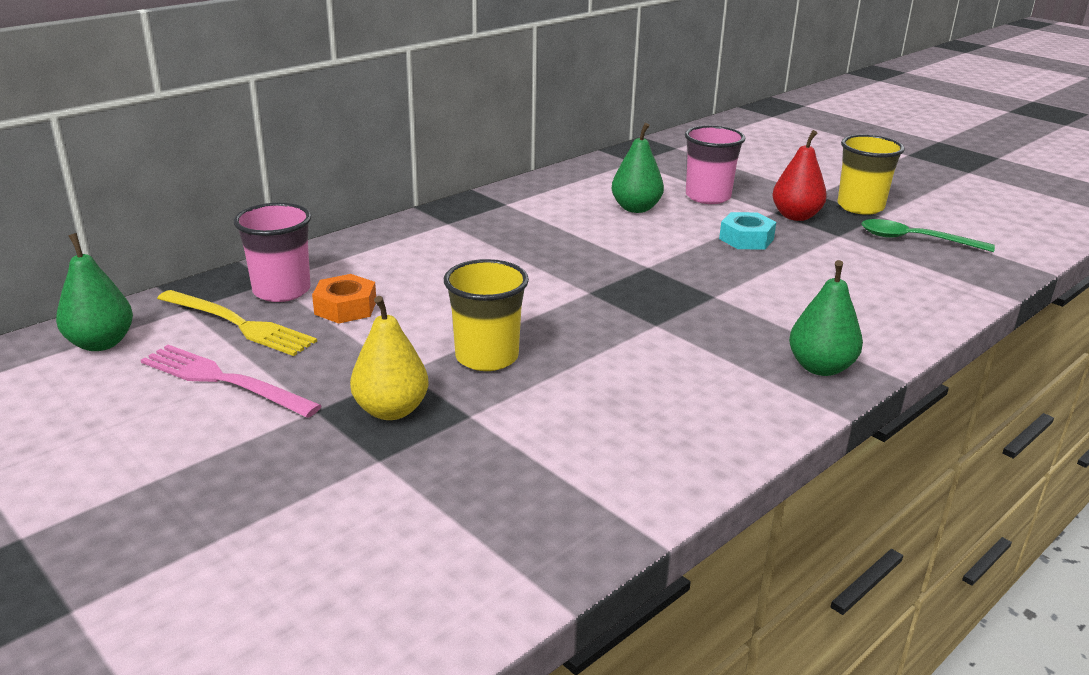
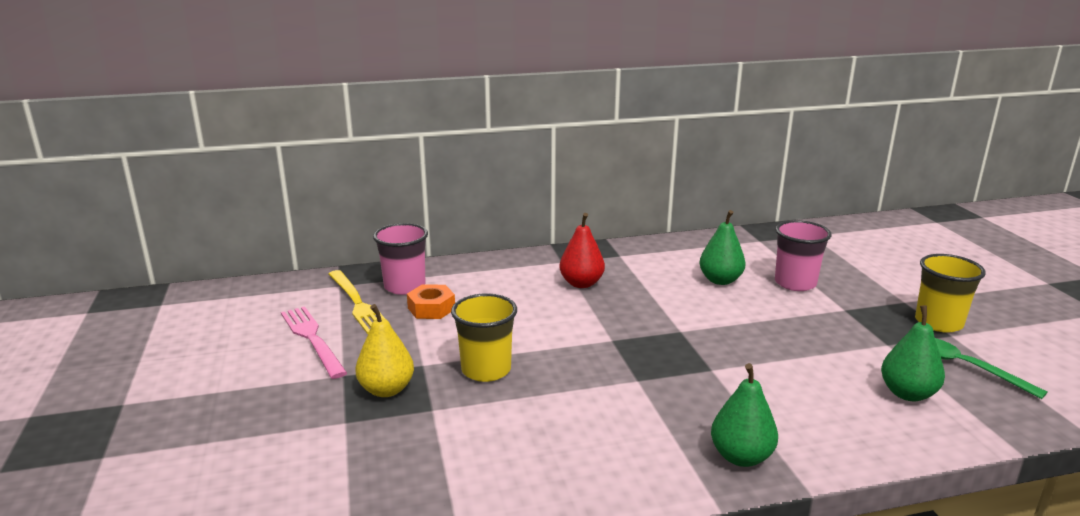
camera: 30 degrees right, 5 degrees down
(101, 343) = (273, 296): green pear -> green pear (907, 393)
(746, 239) = (792, 327): turquoise nut -> none
(795, 216) = (861, 318): red pear -> red pear (581, 283)

